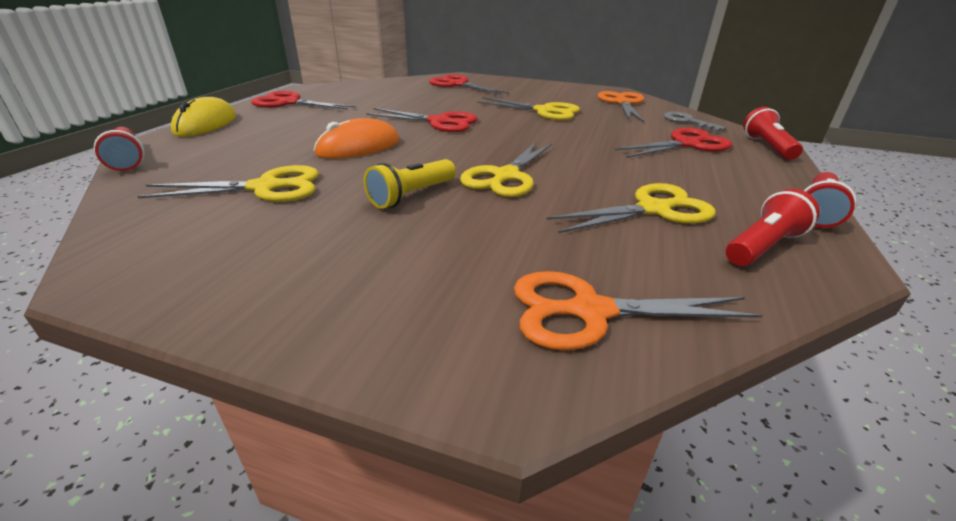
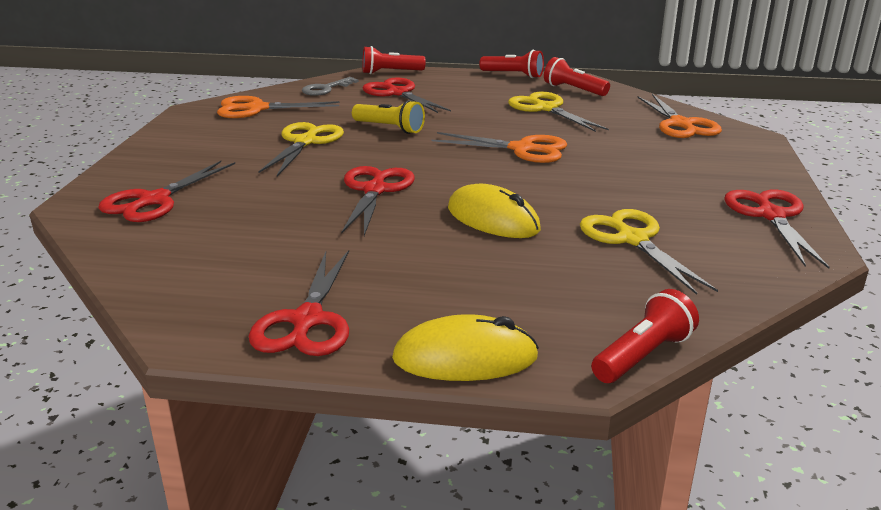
camera: 100 degrees left, 5 degrees down
(212, 280) = (771, 216): none -> red scissors
(358, 147) = (493, 219): orange mouse -> yellow mouse
(412, 195) = (591, 177): yellow flashlight -> yellow flashlight (390, 128)
(506, 176) = (522, 149): yellow scissors -> orange scissors

